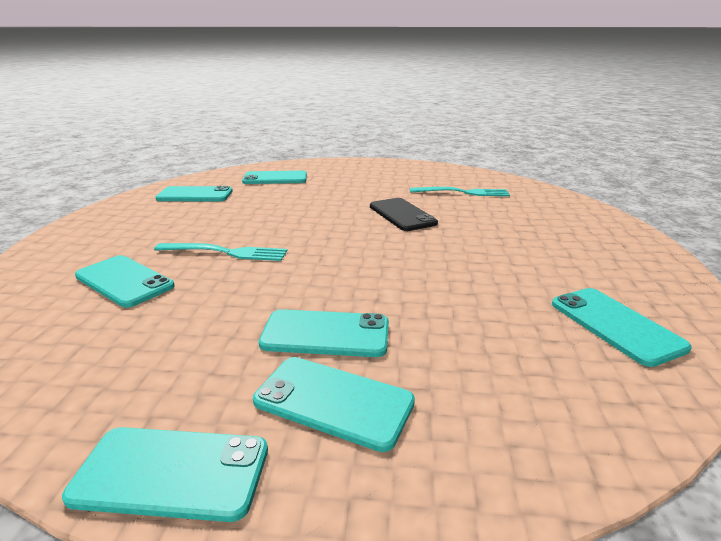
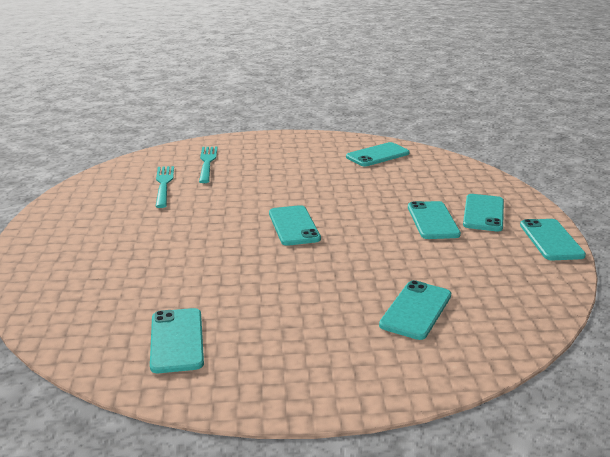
camera: 100 degrees left, 0 degrees up
(227, 252) = (341, 276): turquoise fork -> turquoise fork (207, 162)
(275, 178) = (101, 293): turquoise phone -> turquoise phone (294, 226)
(402, 215) = (230, 208): black phone -> none

